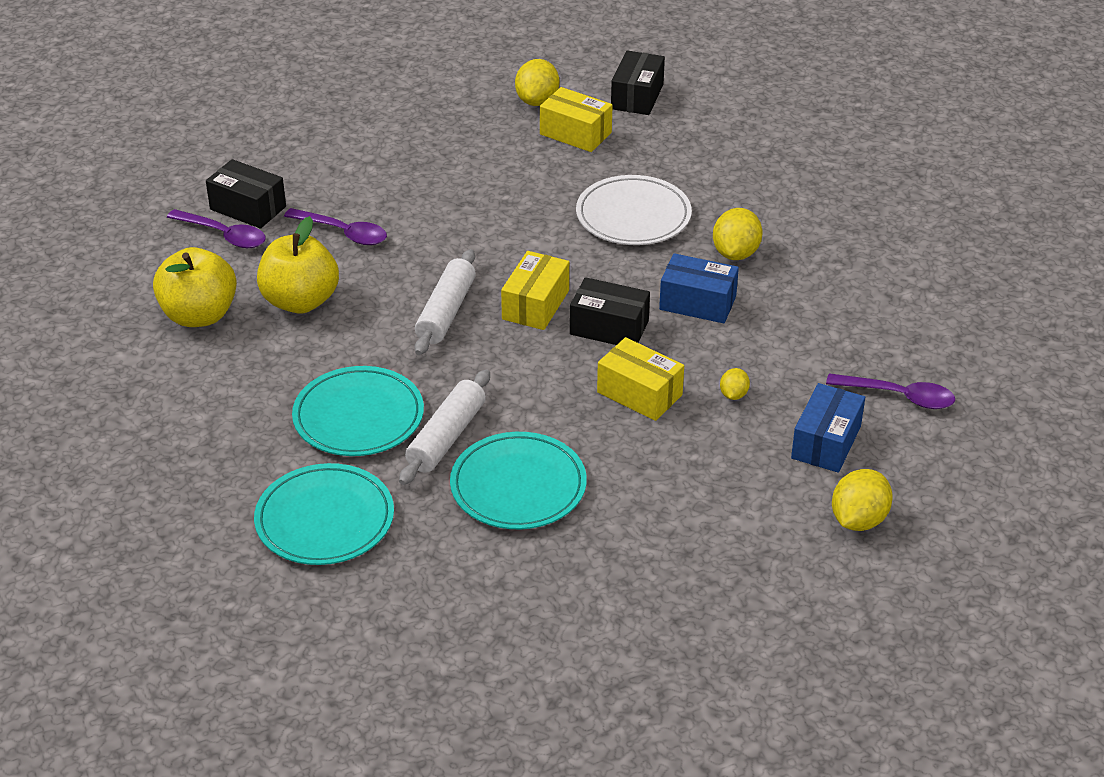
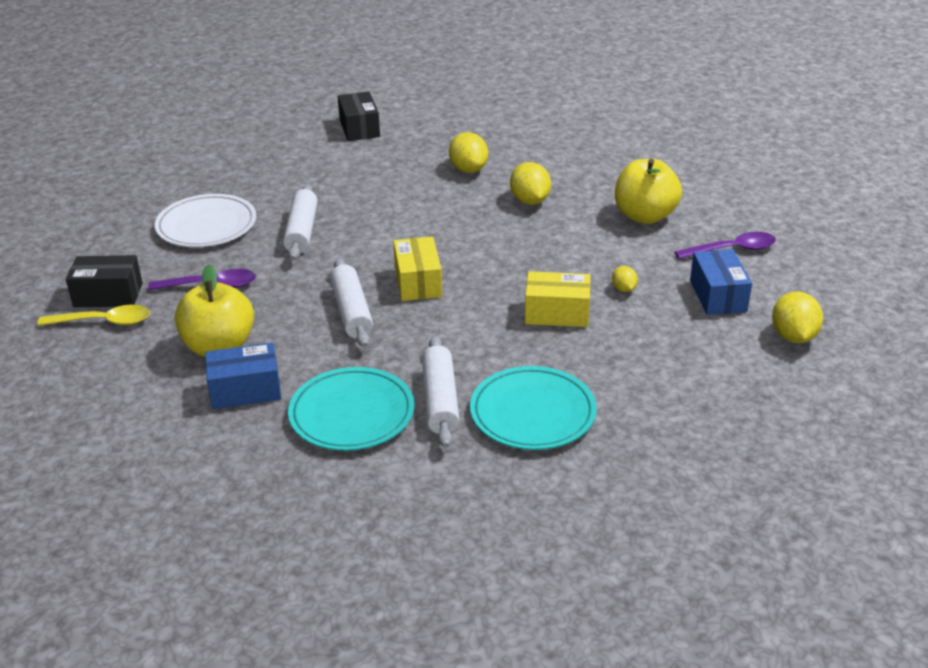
camera: 30 degrees left, 5 degrees down
(199, 315) = (135, 390): yellow apple -> yellow apple (644, 216)
(224, 235) = (104, 322): purple spoon -> yellow spoon
(325, 519) = (399, 505): turquoise plate -> none
(474, 203) = (302, 231): none -> white rolling pin
(537, 101) = (286, 152): yellow lemon -> yellow lemon (468, 169)
(575, 133) = (336, 163): yellow box -> none
(609, 328) = (489, 278): black box -> none
(633, 216) = (432, 201): white plate -> white plate (206, 225)
(697, 303) = (536, 240): blue box -> blue box (245, 390)

